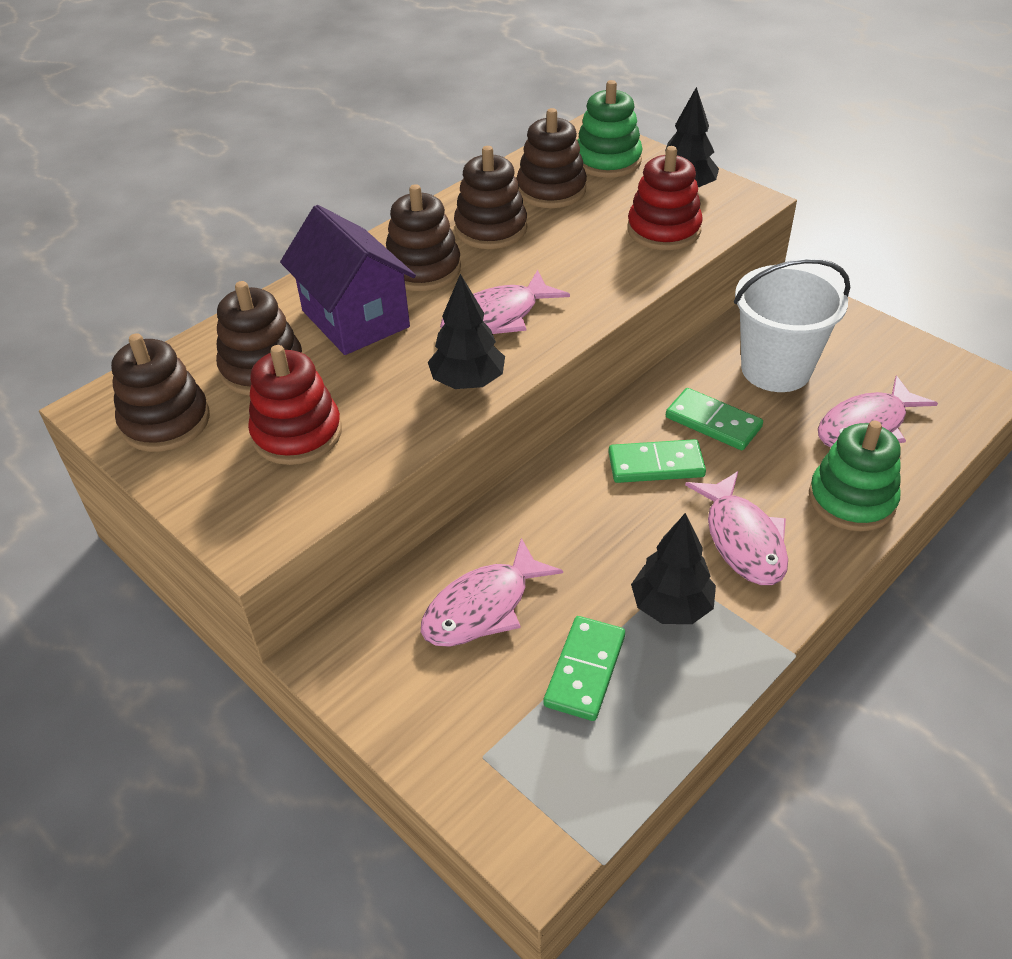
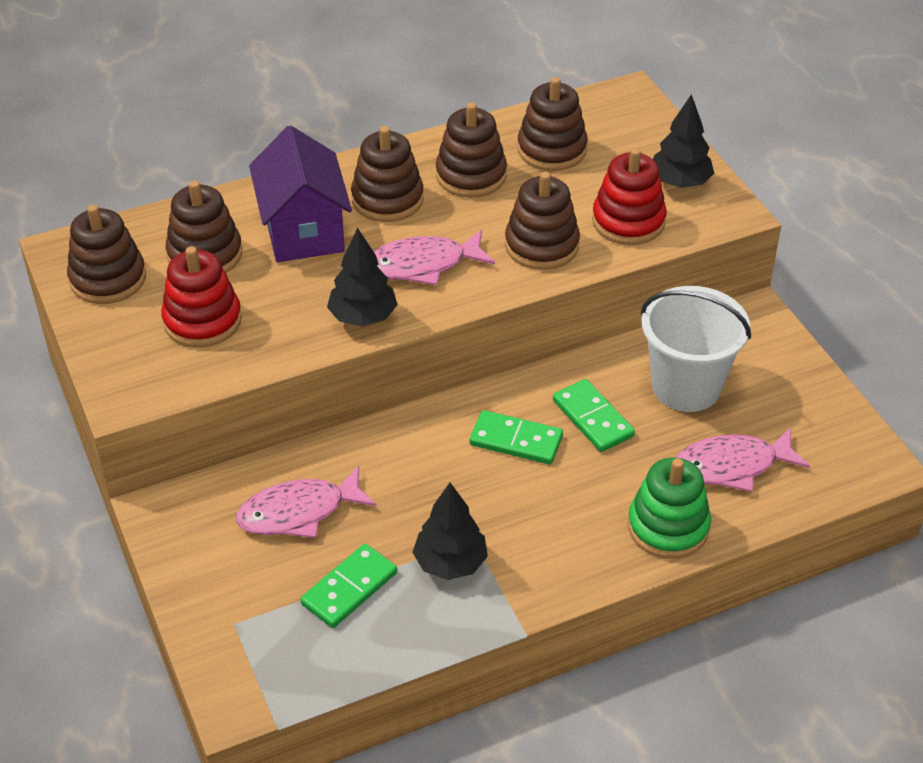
camera: 20 degrees right, 0 degrees up
(599, 270) = (541, 245): none -> brown stacking toy
(607, 161) = (626, 132): green stacking toy -> none
(743, 540) = (547, 529): pink fish -> none

